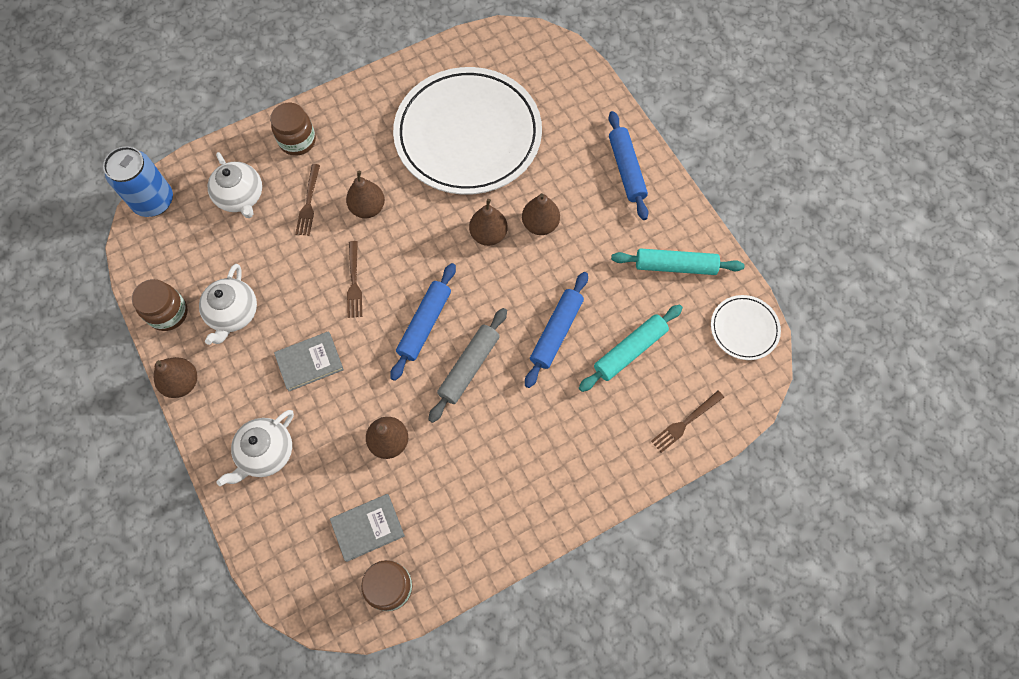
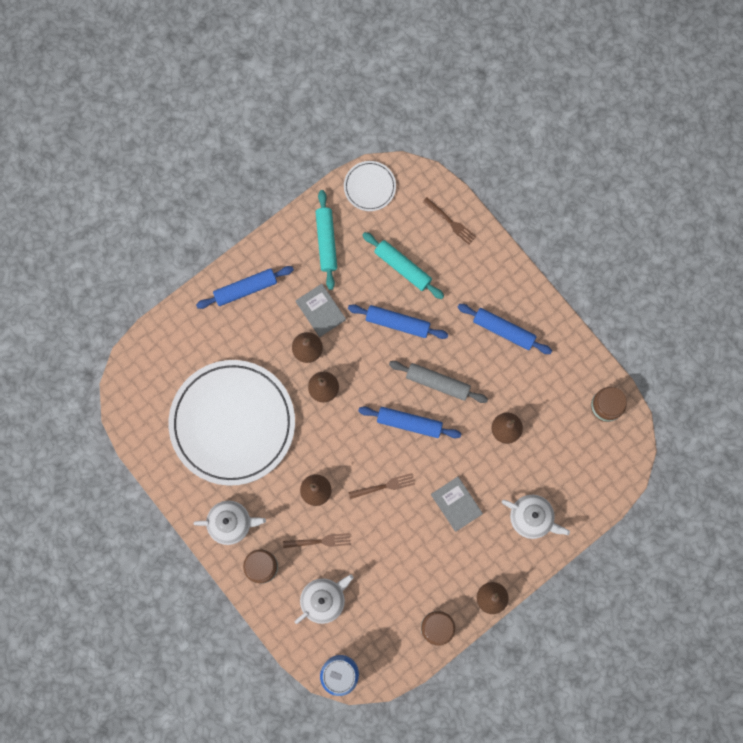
camera: 100 degrees left, 10 degrees up
(233, 313) = (428, 575): white teapot -> white teapot (231, 523)
(367, 527) = (569, 431): grey book -> grey book (320, 311)
(523, 465) = (503, 330): none -> blue rolling pin

